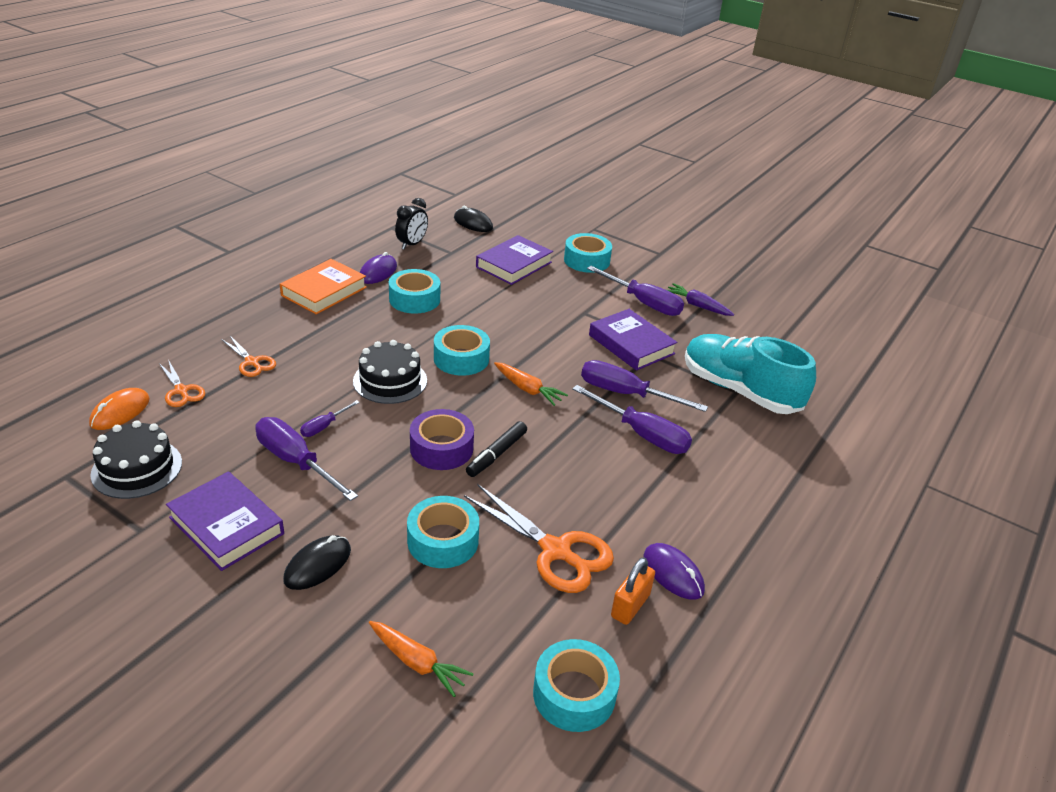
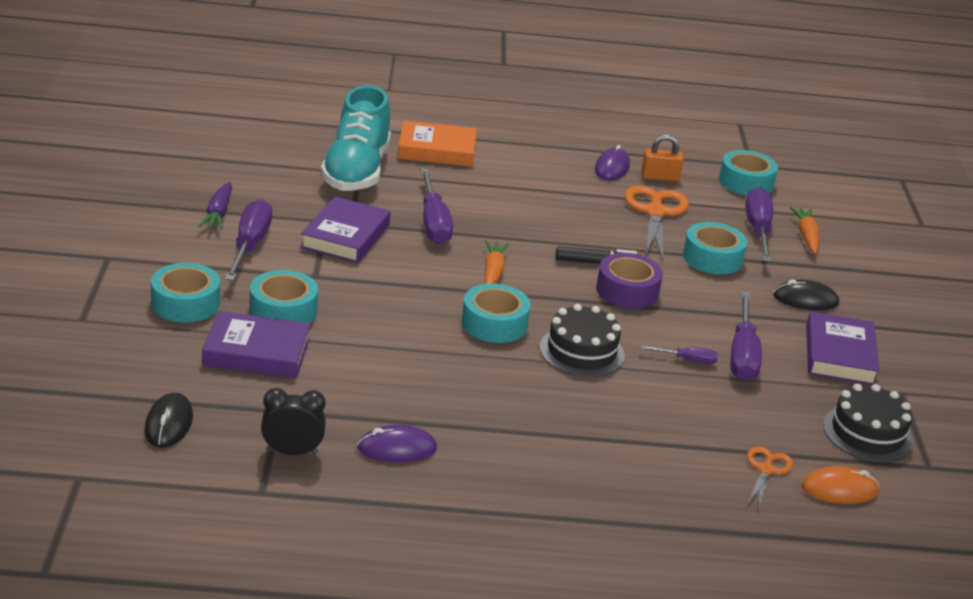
camera: 125 degrees left, 5 degrees down
(252, 362) = (671, 450): orange scissors -> none
(324, 291) = (490, 469): orange book -> orange book (437, 150)
(414, 299) = (424, 395): turquoise tape -> turquoise tape (283, 310)
(642, 434) = (481, 205): purple screwdriver -> purple screwdriver (758, 230)

